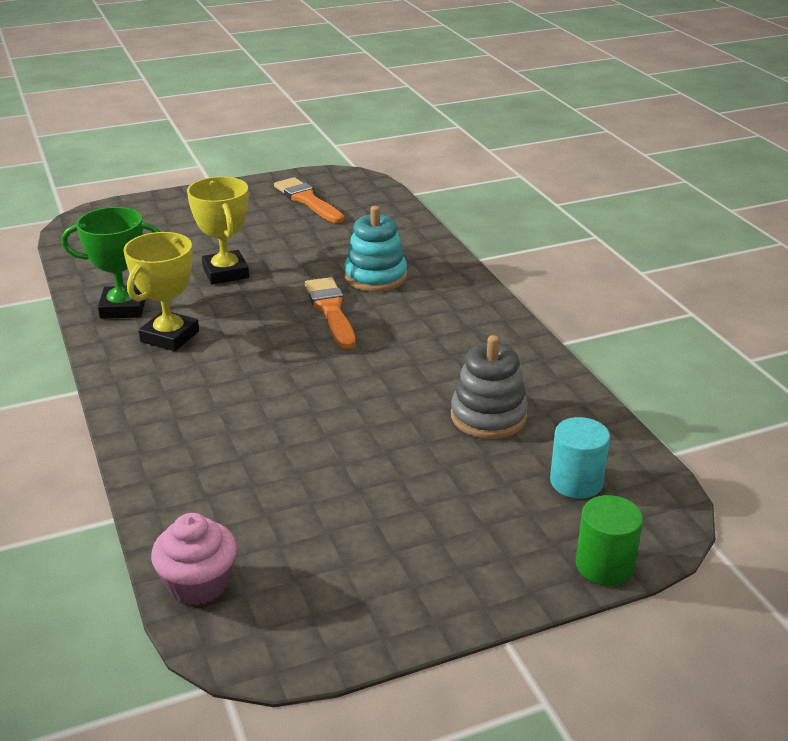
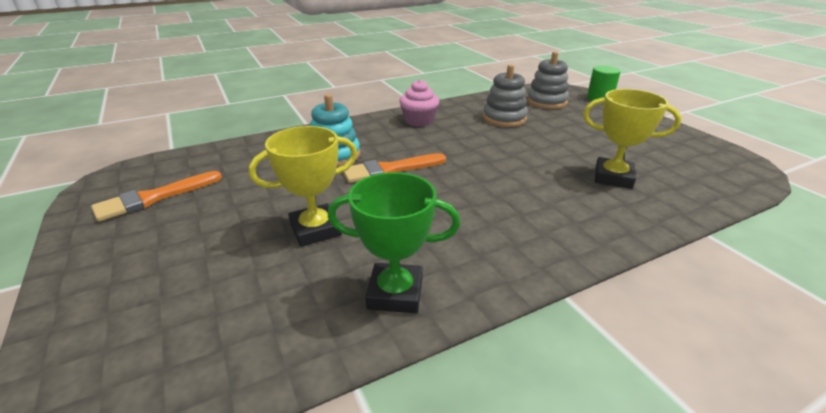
camera: 95 degrees left, 0 degrees up
(123, 308) = (395, 293): green trophy -> green trophy turned 75 degrees counterclockwise
(170, 336) = (450, 246): yellow trophy -> yellow trophy (613, 177)
(198, 583) = (726, 187): pink cupcake -> pink cupcake (419, 121)
(576, 482) = (546, 102): turquoise cylinder -> grey stacking toy

